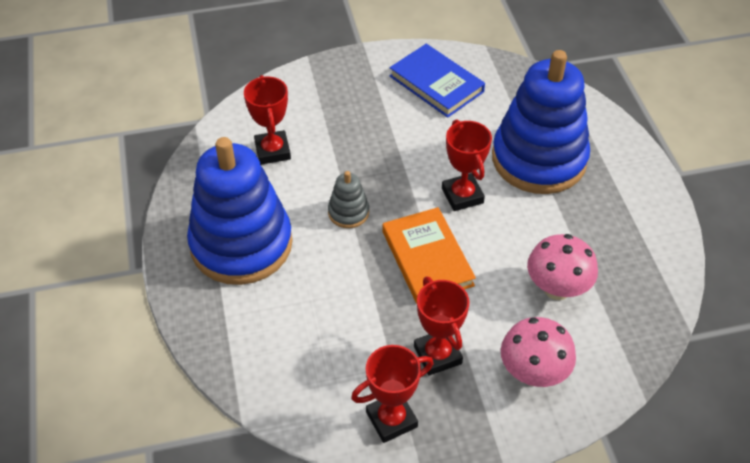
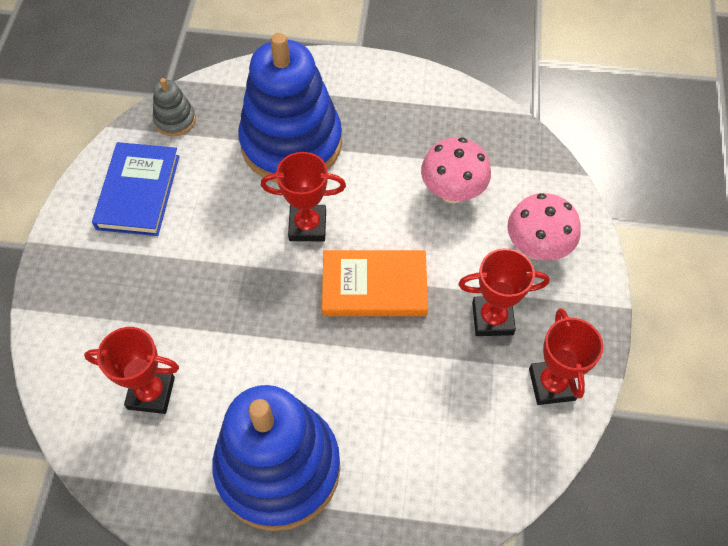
camera: 70 degrees left, 10 degrees up
(348, 212) = (282, 340): grey stacking toy -> grey stacking toy (175, 120)
(436, 84) = (138, 192): blue book -> blue book turned 60 degrees counterclockwise

